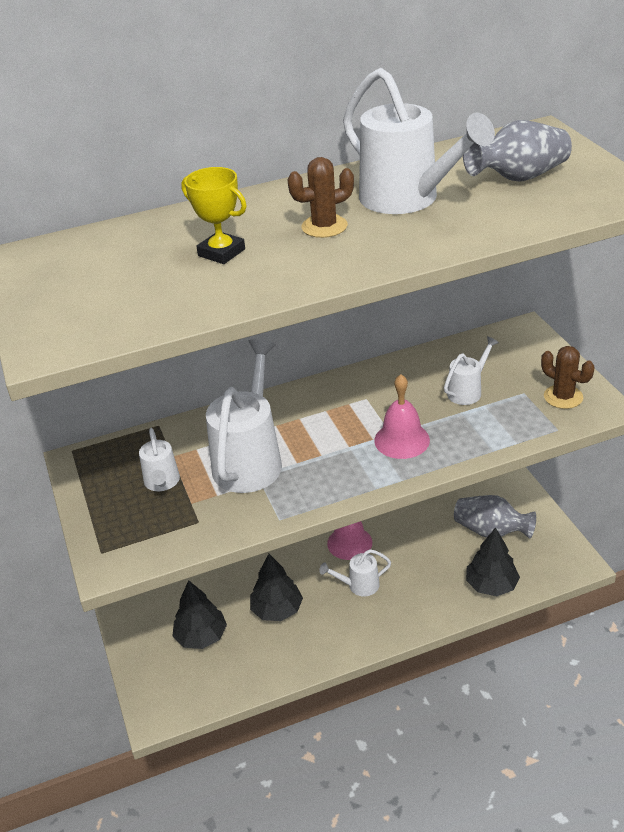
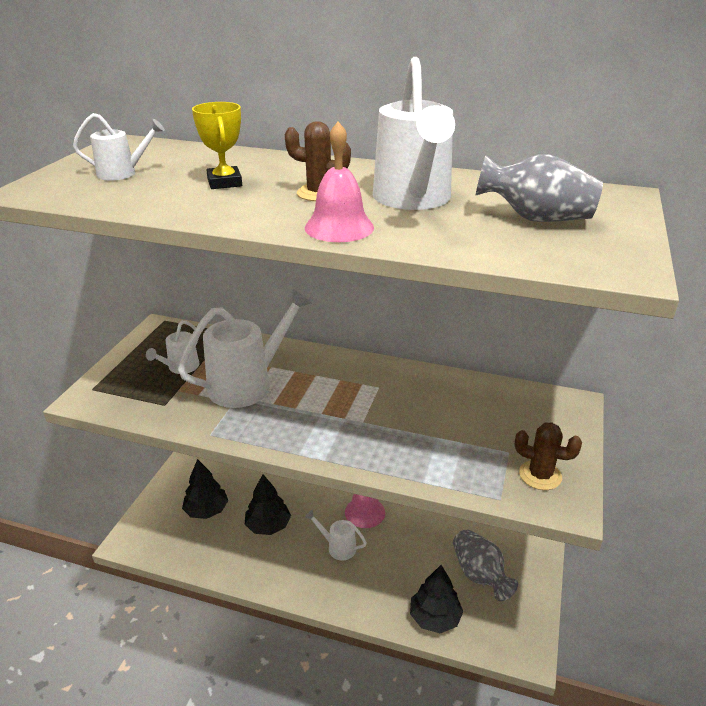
camera: 35 degrees right, 5 degrees down
(402, 440) = (363, 431): pink bell -> pink bell (339, 227)
(468, 391) = (463, 424): white watering can -> white watering can (123, 173)
(563, 397) = (540, 475): brown cactus -> brown cactus turned 60 degrees counterclockwise

